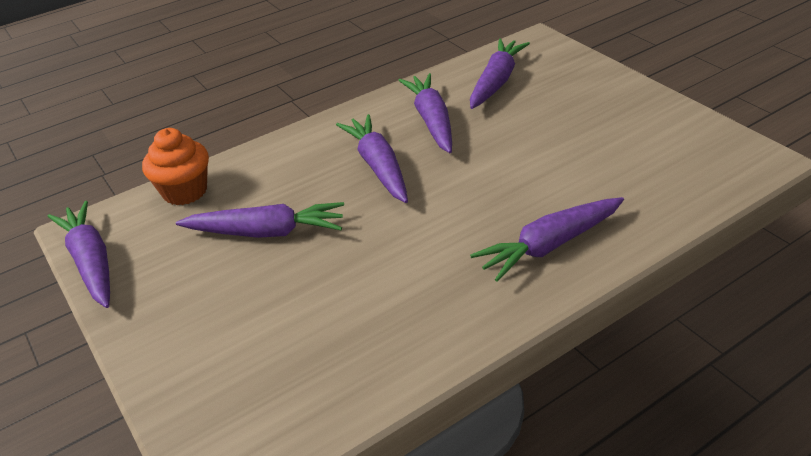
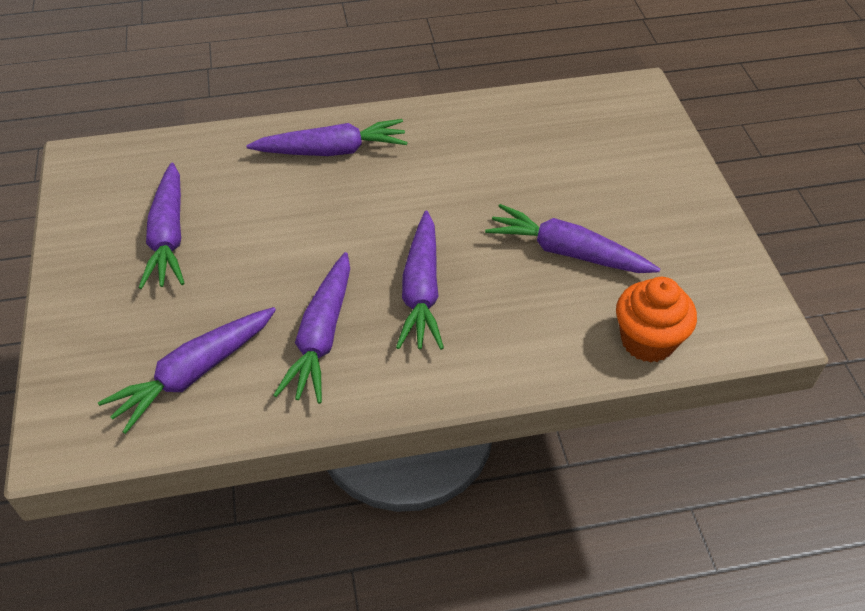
camera: 160 degrees left, 10 degrees up
(91, 262) = (749, 282): purple carrot -> purple carrot (168, 236)

